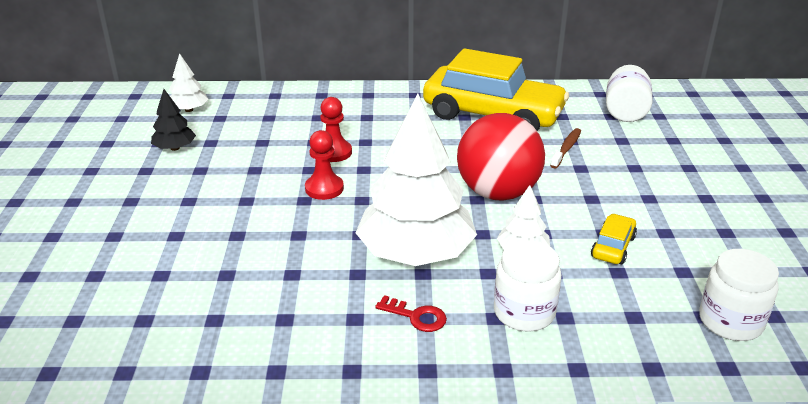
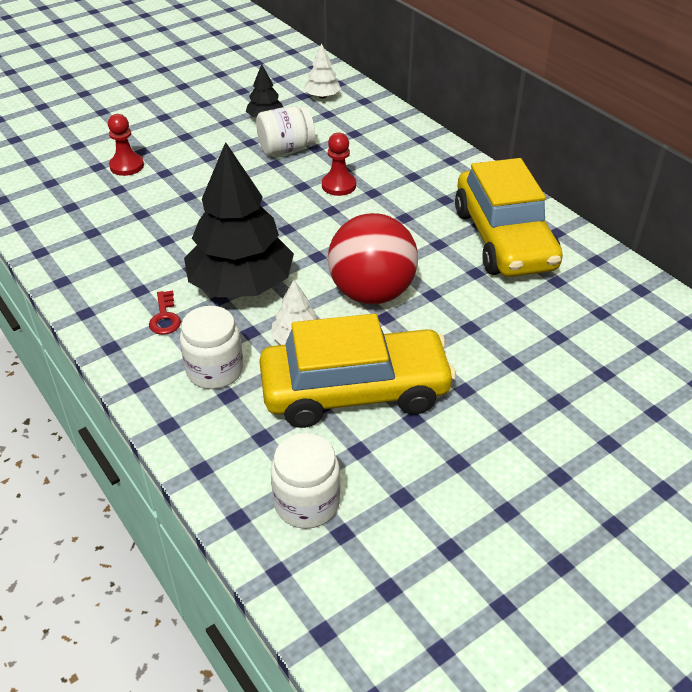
camera: 55 degrees right, 10 degrees up
(324, 188) = (283, 204): red pawn -> red pawn (127, 166)
(415, 253) = (241, 285): white tree -> black tree
(566, 148) = (496, 305): brown toothbrush -> none
(613, 247) = (355, 391): yellow car -> yellow car, size x2.48
(625, 112) = (623, 320): white jar -> white jar (286, 149)

